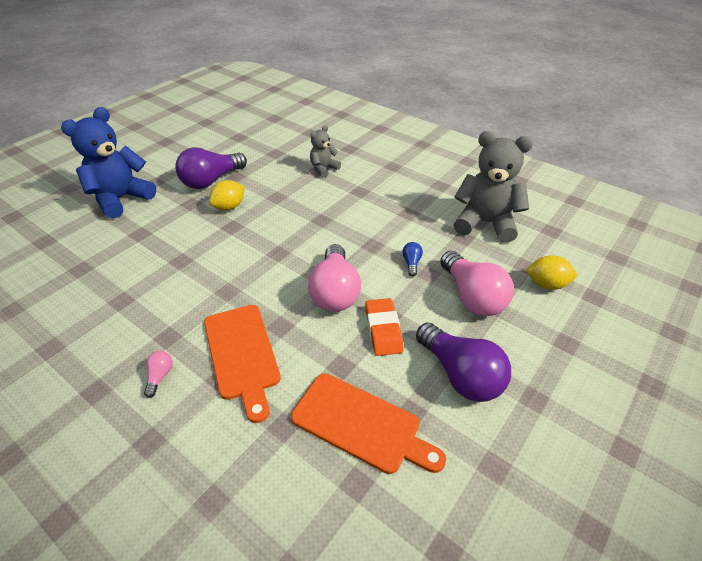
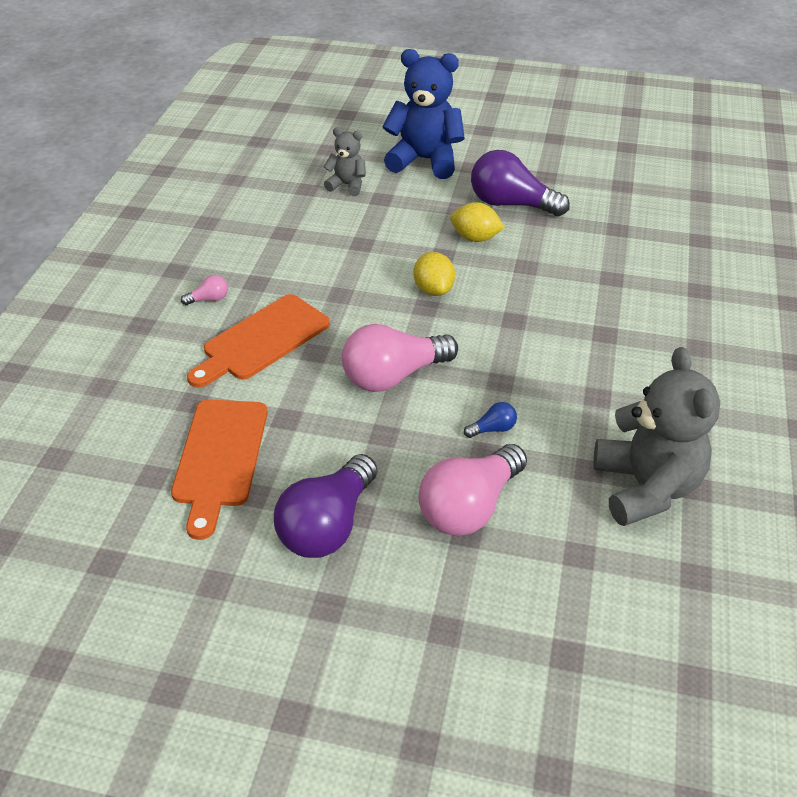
camera: 65 degrees right, 0 degrees up
(323, 169) = (624, 283): grey teddy bear -> grey teddy bear (347, 185)
(383, 330) = (358, 436): orange eraser -> none
(546, 284) = (553, 588): yellow lemon -> yellow lemon (433, 290)

